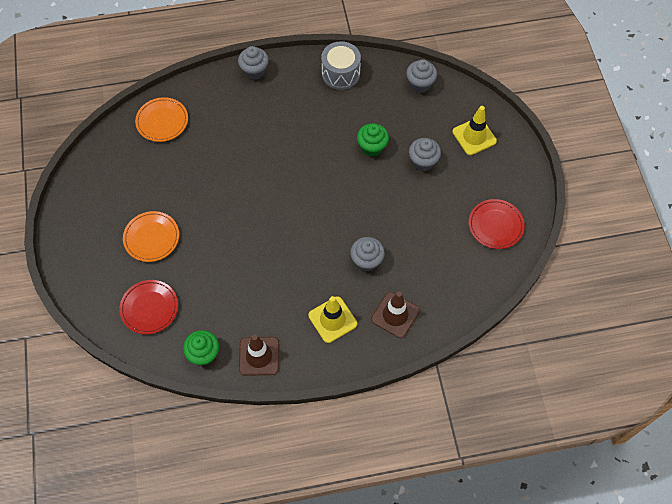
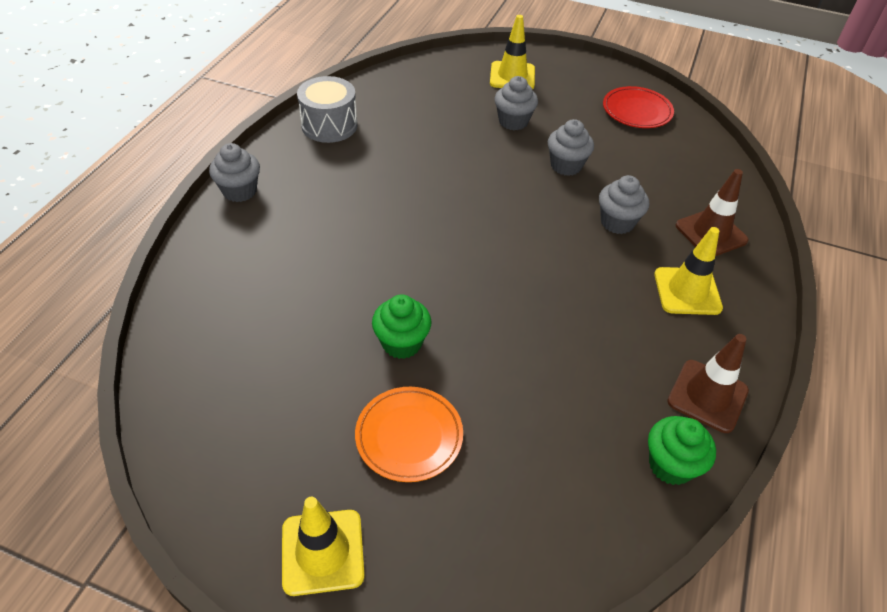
camera: 60 degrees left, 15 degrees down
(78, 238) = (322, 552): none -> yellow traffic cone
(149, 308) = (541, 503): red plate -> none
(162, 121) = (210, 322): orange plate -> none
(372, 147) = (458, 148): green cupcake -> green cupcake (402, 343)
(420, 84) = (409, 80): grey cupcake -> grey cupcake (566, 165)

